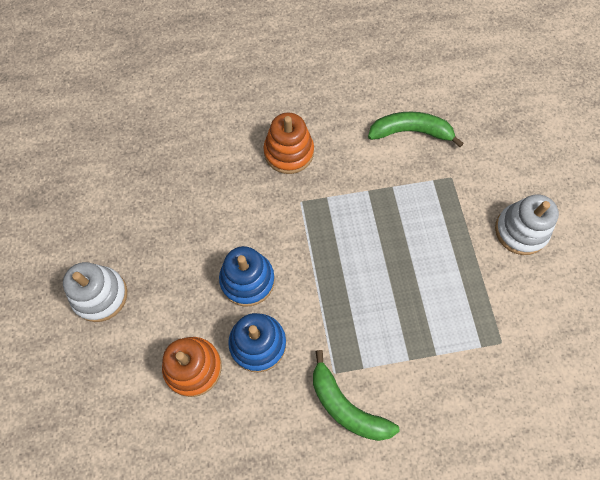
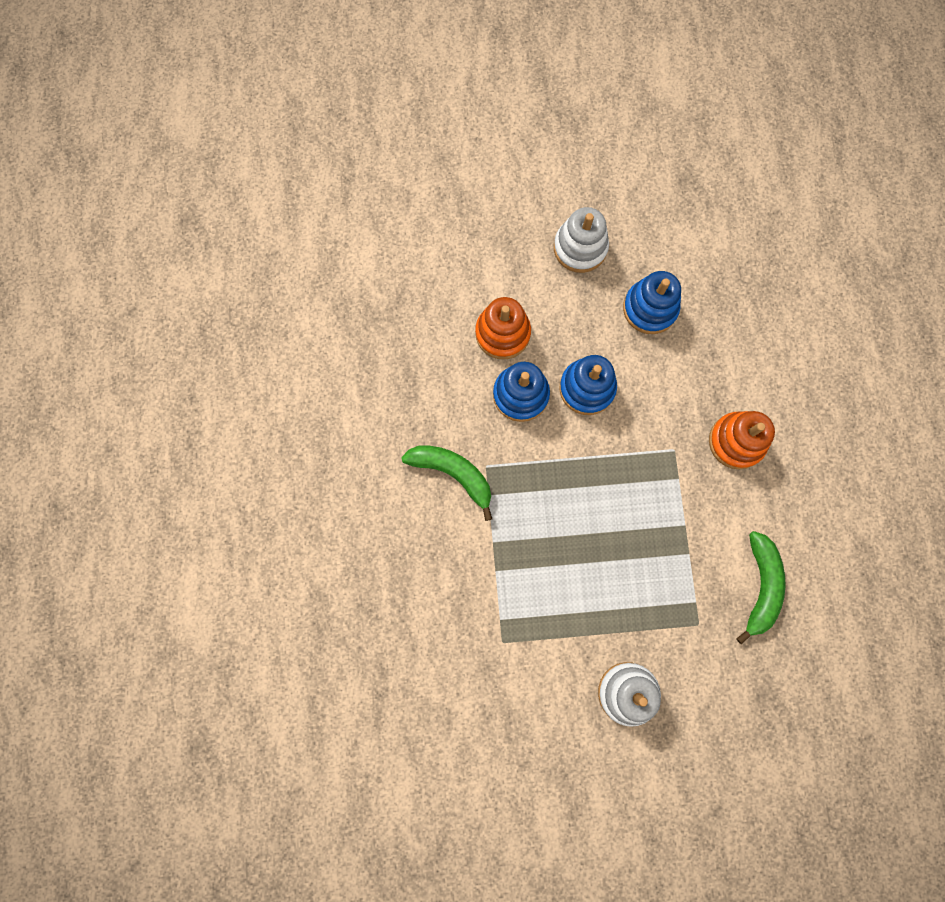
camera: 95 degrees right, 10 degrees up
(165, 227) = (650, 308): none -> blue stacking toy
(346, 406) = (453, 474): green banana -> green banana turned 75 degrees clockwise

